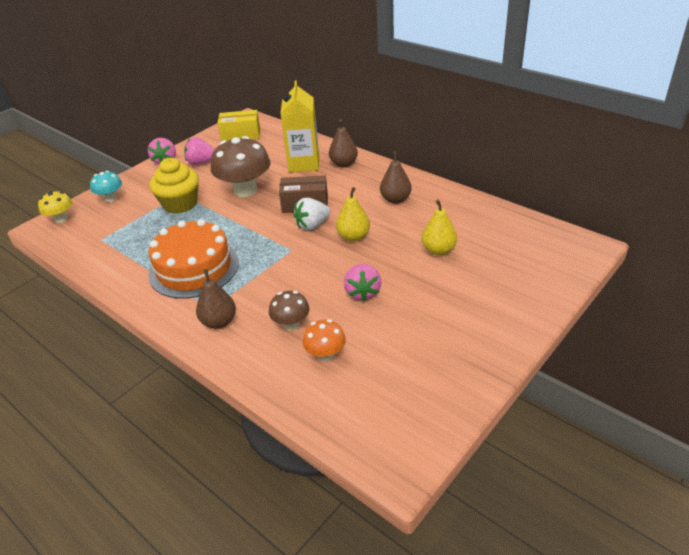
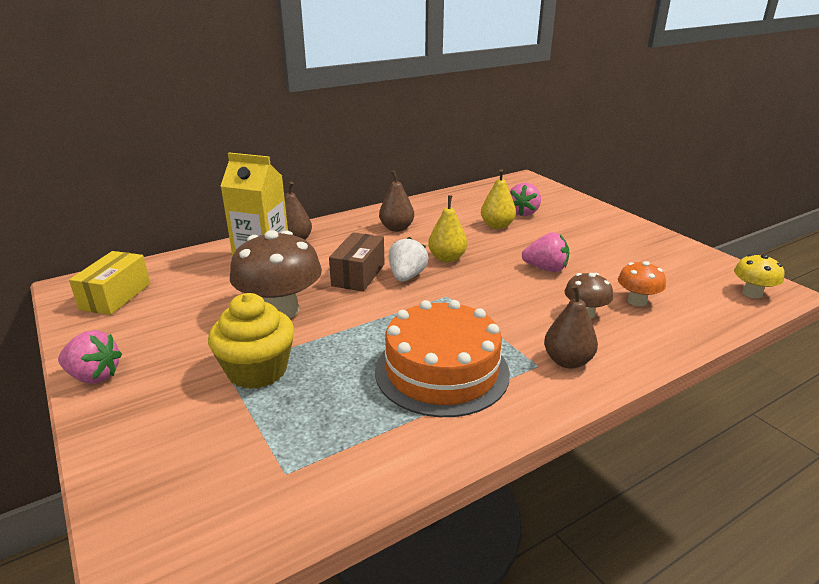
camera: 75 degrees left, 10 degrees down
(61, 219) = (148, 540): yellow mushroom -> yellow mushroom (752, 293)
(110, 198) = (147, 455): turquoise mushroom -> none
(201, 162) = (151, 339): pink strawberry -> pink strawberry (523, 213)
(312, 225) = (407, 276): white strawberry -> white strawberry turned 150 degrees counterclockwise

